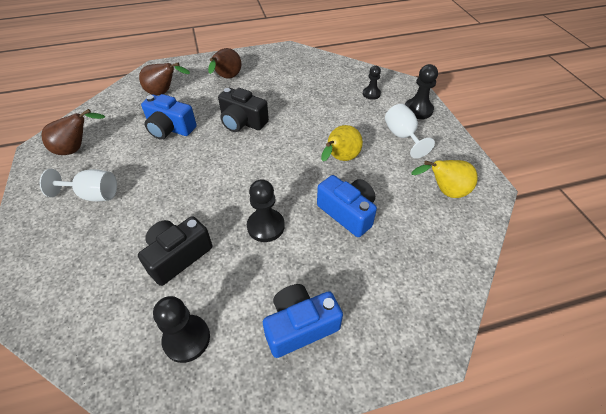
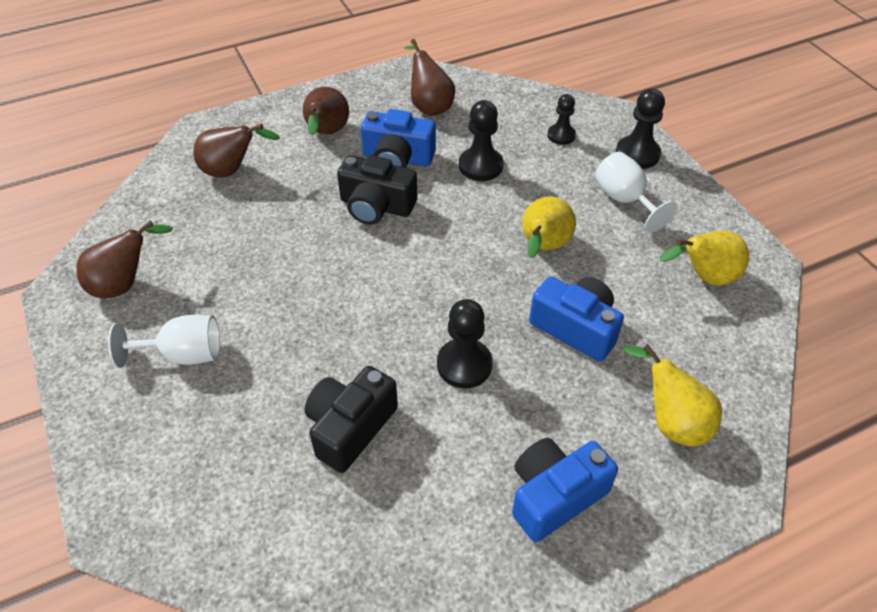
camera: 10 degrees left, 0 degrees up
(170, 128) = (265, 231): blue camera -> blue camera (397, 158)
(186, 339) = (404, 539): black pawn -> black pawn (480, 166)
(294, 69) = (429, 106): none -> brown pear
(397, 286) = (671, 422): none -> yellow pear

